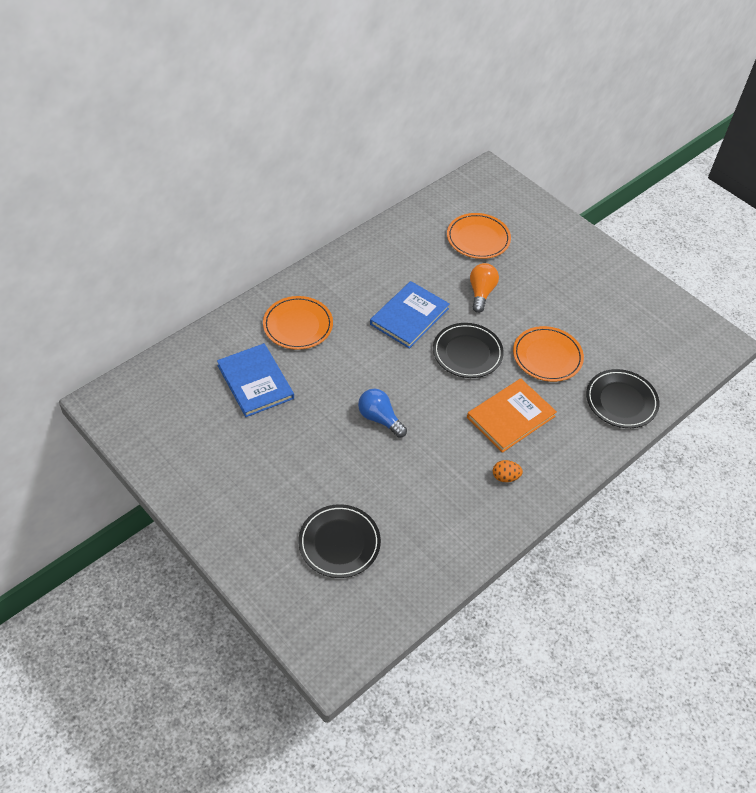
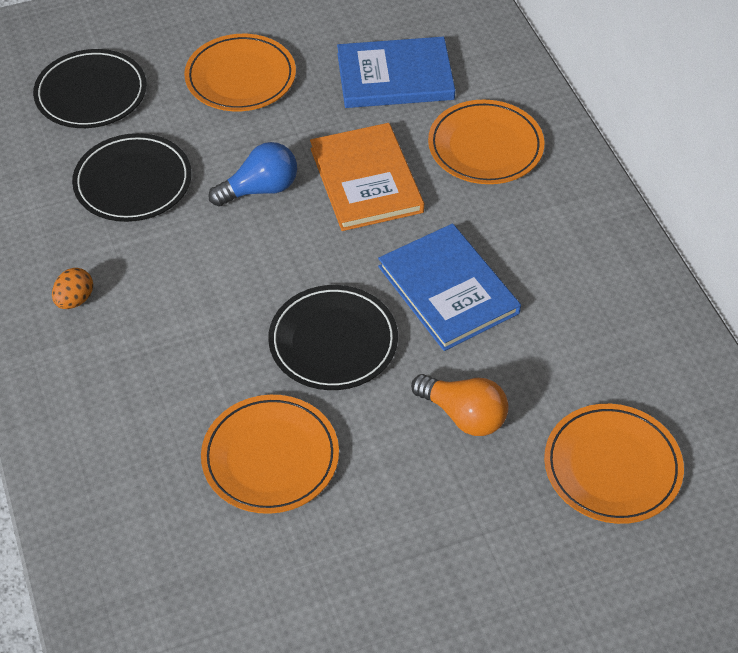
camera: 115 degrees right, 0 degrees up
(288, 462) = (240, 77): none -> orange plate
(510, 417) = (175, 350): orange book -> orange book (366, 180)
(621, 401) = (117, 530): black plate -> black plate (133, 182)

